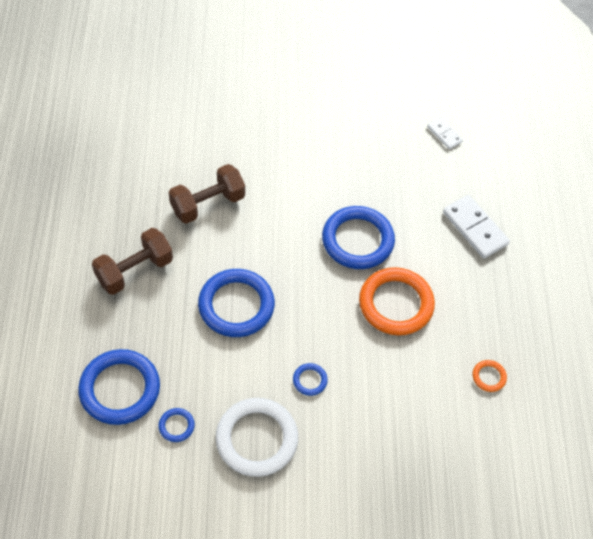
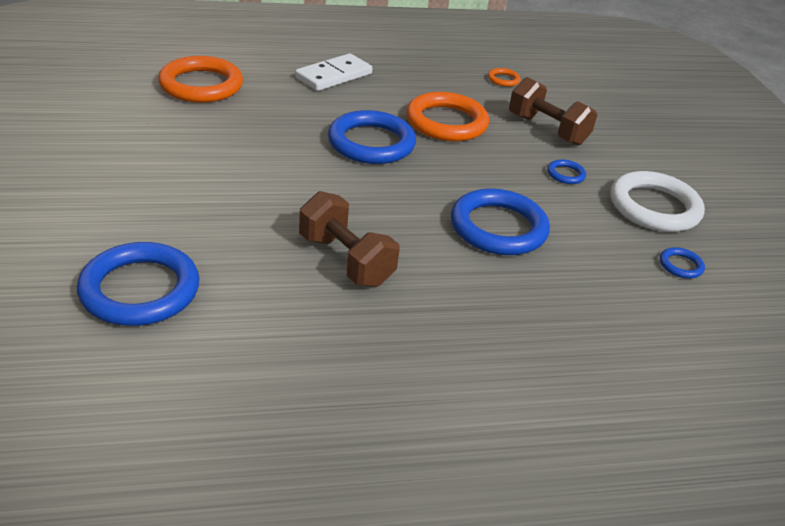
camera: 100 degrees left, 20 degrees down
(120, 389) = (667, 318): blue ring -> blue ring (140, 290)
(134, 271) = (485, 324): brown dumbbell -> brown dumbbell (547, 130)
(444, 134) = (201, 85): white domino -> orange ring

